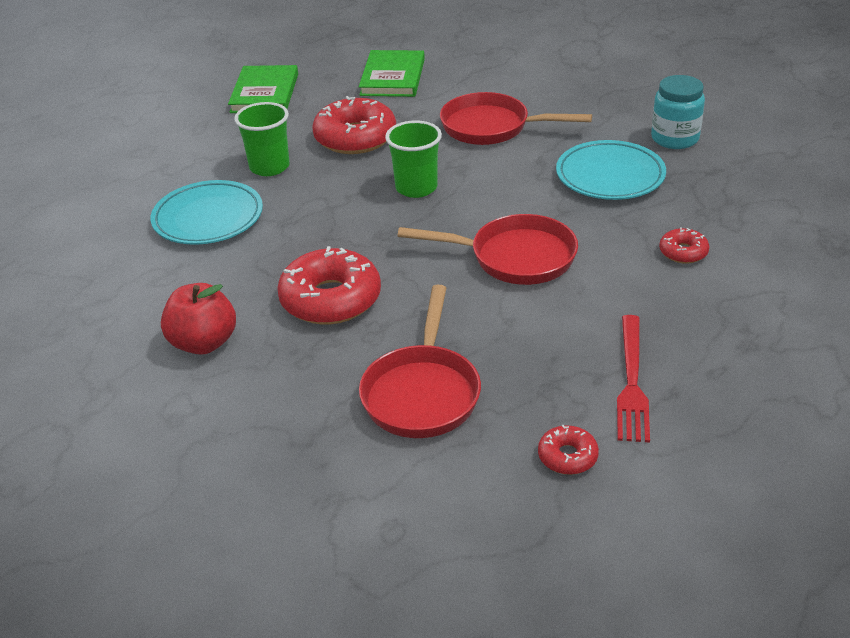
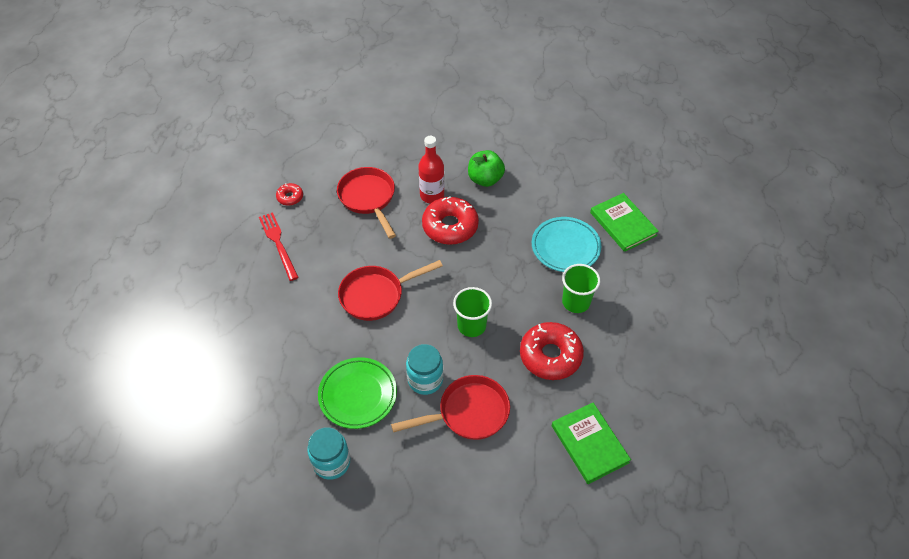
camera: 145 degrees right, 15 degrees up
(204, 343) = (485, 179): red apple -> green apple
(265, 93) = (660, 375): green book -> green book (623, 224)
(312, 353) = (432, 195): none -> red bottle
(517, 163) = (425, 380): none -> turquoise jar
(610, 176) = (358, 395): turquoise plate -> green plate
(683, 252) = (284, 342): red donut -> none

